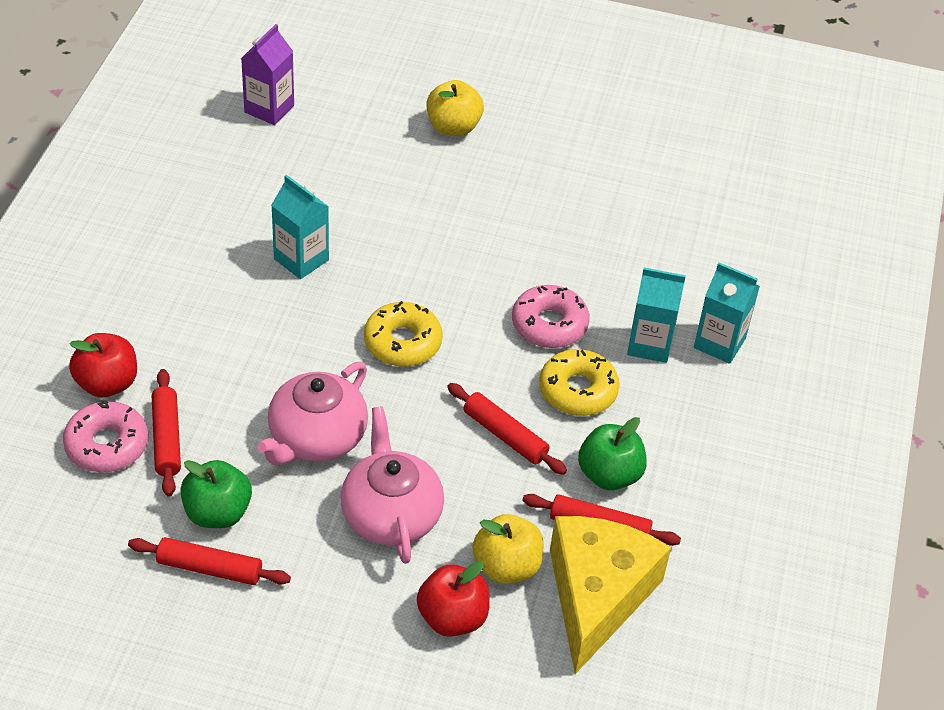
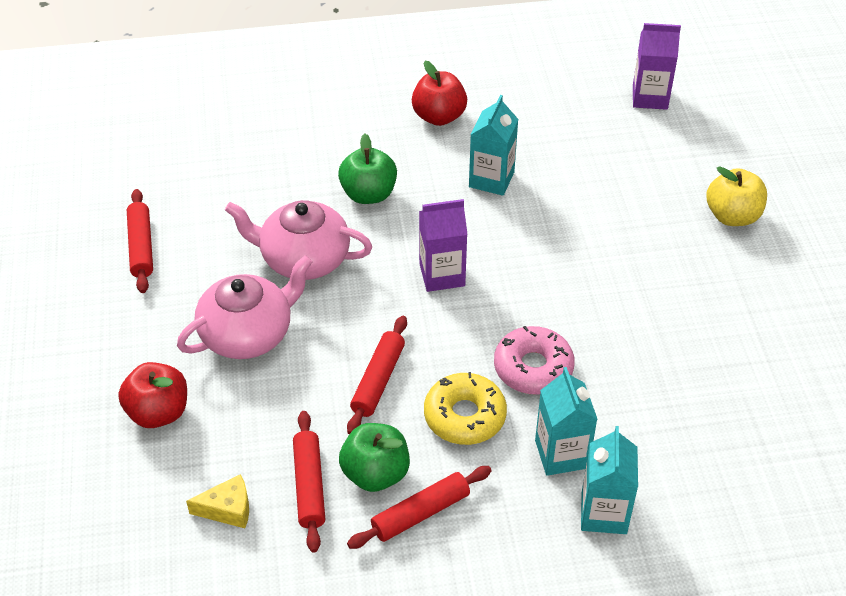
camera: 70 degrees right, 0 degrees up
(107, 383) = (289, 125): red apple -> red apple (439, 116)
(107, 445) = (230, 148): pink donut -> none
(166, 438) = (254, 176): red rolling pin -> red rolling pin (420, 513)
(217, 513) = (196, 231): green apple -> green apple (368, 194)
(402, 342) = (442, 275): yellow donut -> purple carton
(506, 567) = (230, 431): yellow apple -> none
(596, 596) = (228, 509): yellow cheese -> yellow cheese, size x0.41

